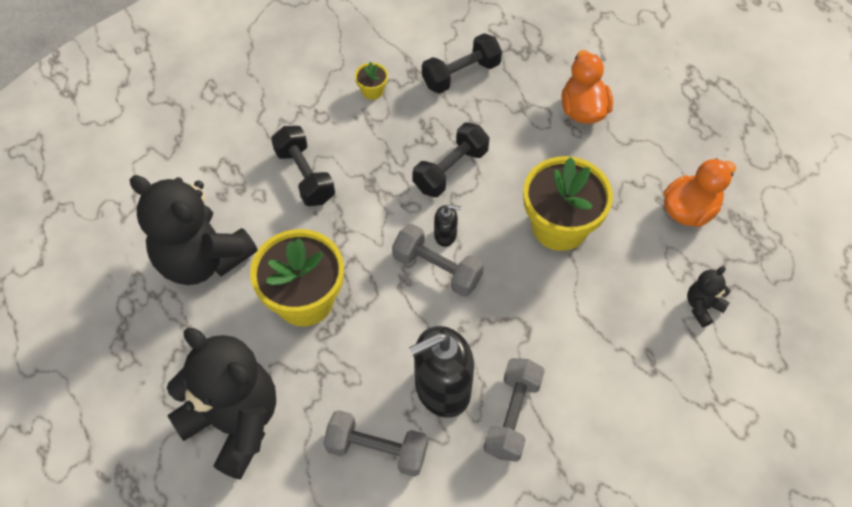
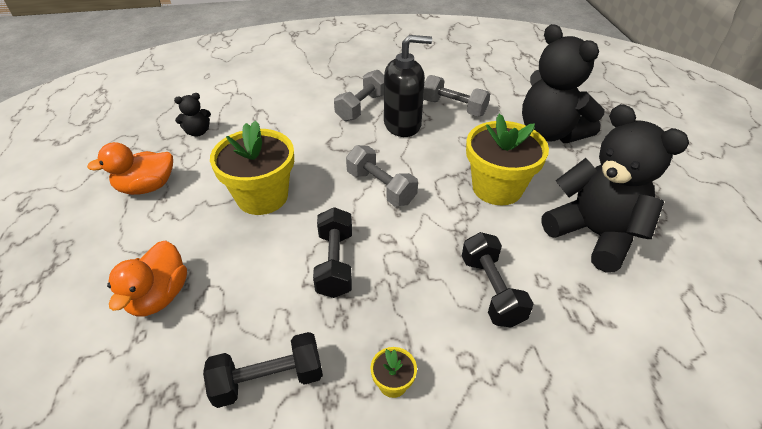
camera: 165 degrees left, 15 degrees down
(445, 235) = (364, 209): black soap dispenser -> none
(450, 170) = (335, 263): black dumbbell -> black dumbbell turned 60 degrees counterclockwise

